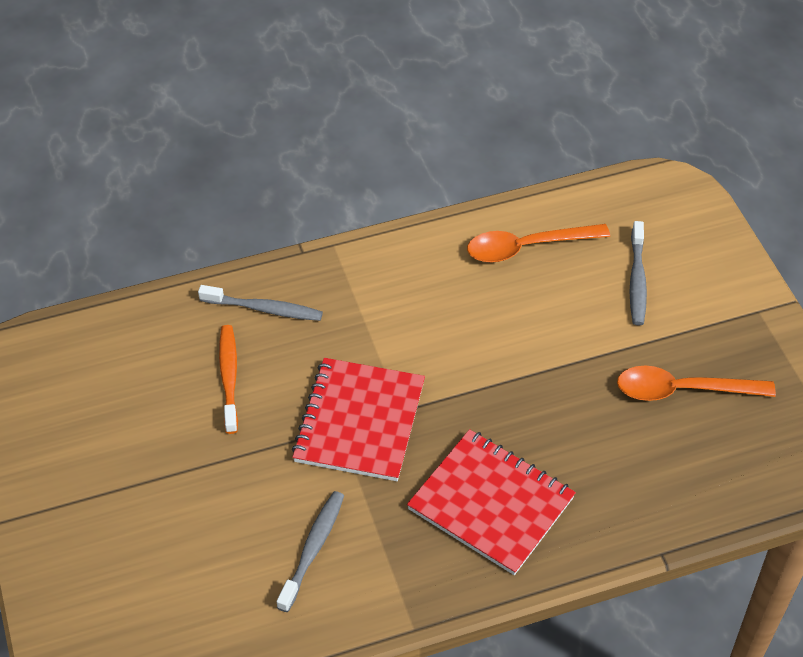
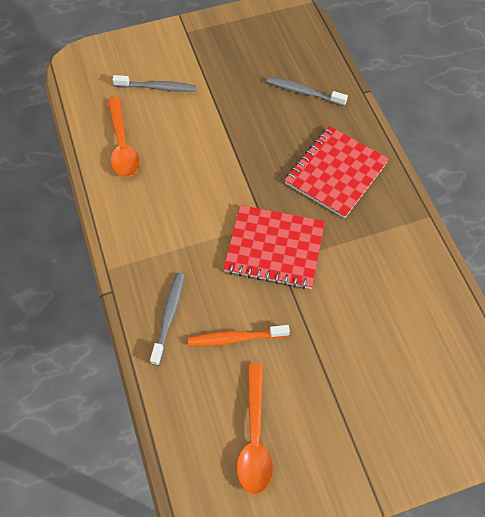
camera: 90 degrees left, 10 degrees up
(313, 549) = (380, 275): grey toothbrush -> grey toothbrush (304, 92)
(683, 390) = (246, 72): orange spoon -> orange spoon (254, 437)

